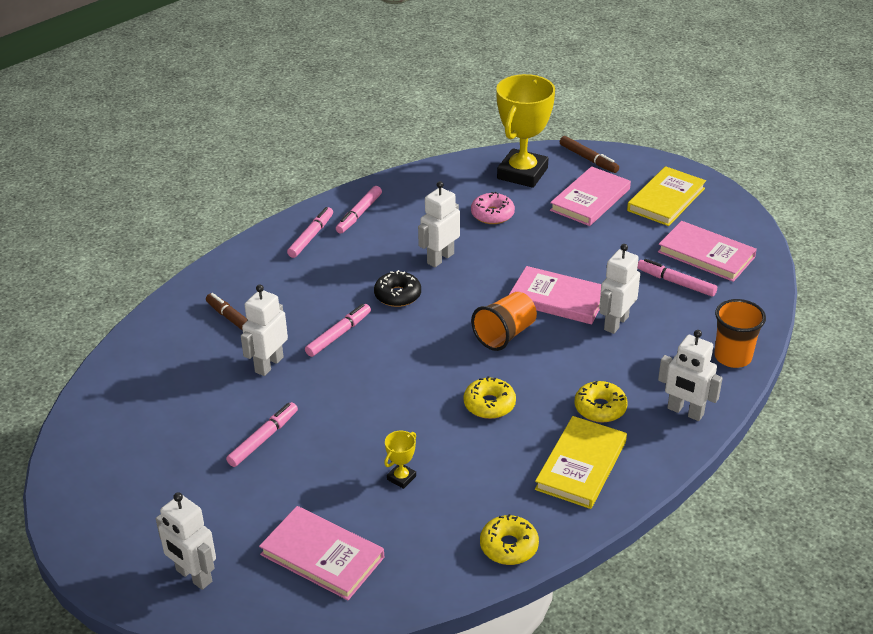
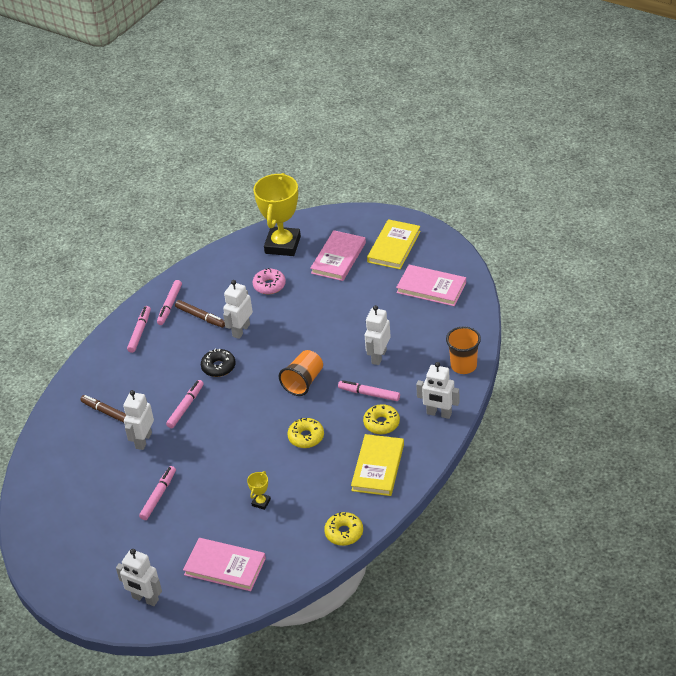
camera: 10 degrees left, 5 degrees up
(558, 299) = (334, 346): pink book -> none
(588, 159) = (329, 222): brown marker -> brown marker (200, 317)
(676, 283) = (414, 315): pink marker -> pink marker (369, 394)

